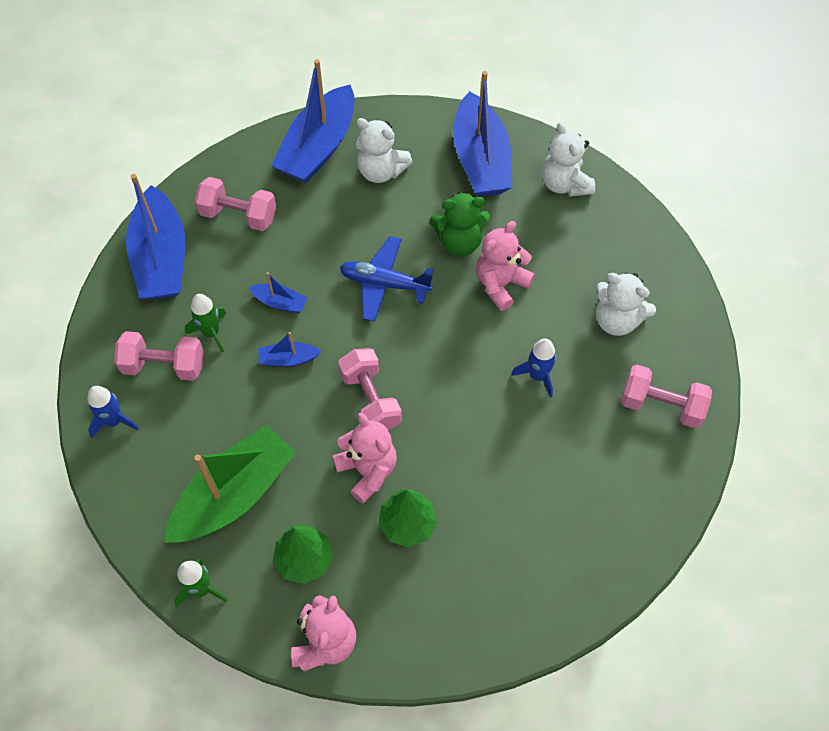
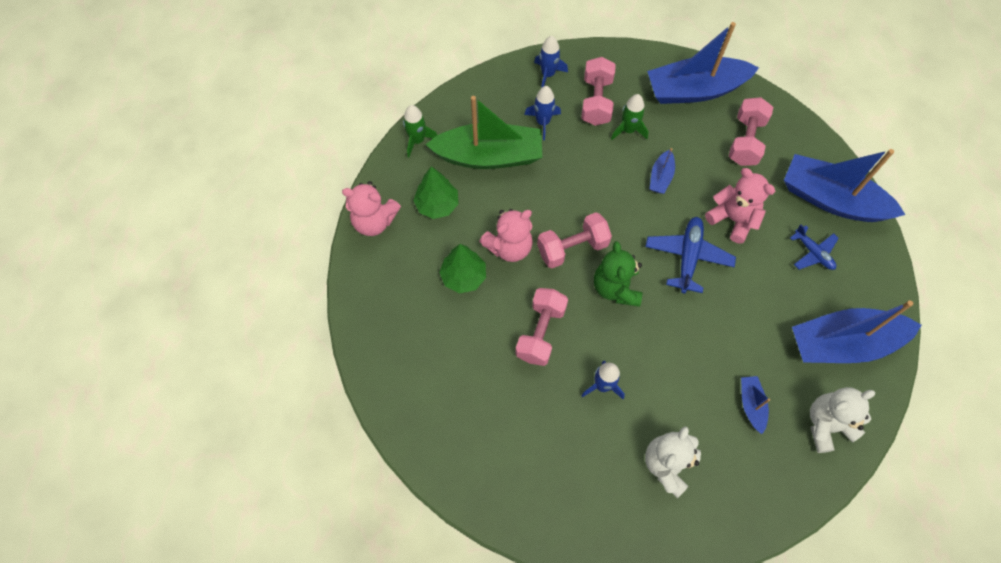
camera: 90 degrees right, 5 degrees up
(189, 429) = (543, 122): none -> blue rocket
(234, 495) = (489, 156): green boat -> green boat turned 45 degrees counterclockwise
(288, 359) = (607, 186): blue boat -> blue boat (751, 405)
(381, 171) = (813, 253): white teddy bear -> blue plane
(459, 242) = (741, 321): green teddy bear -> green teddy bear (616, 288)
(500, 284) = (698, 357): pink teddy bear -> pink teddy bear (733, 219)
(661, 405) = (577, 498): pink dumbbell -> pink dumbbell (540, 332)

